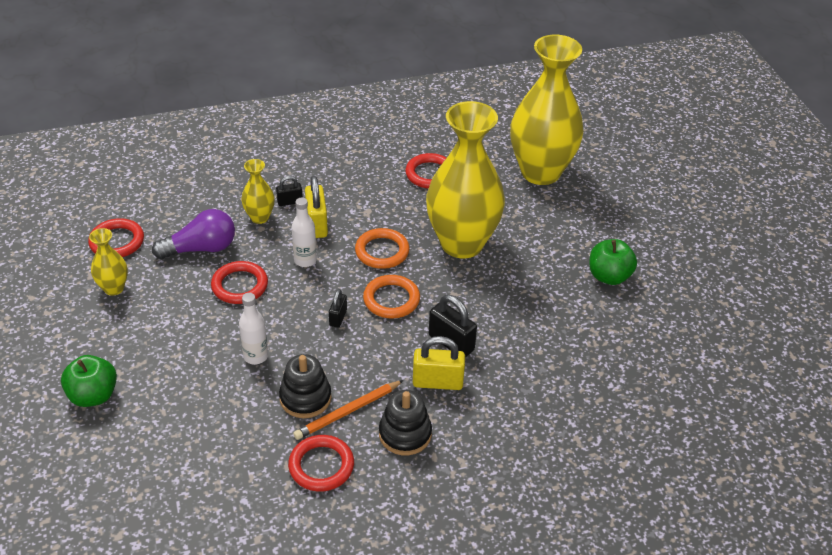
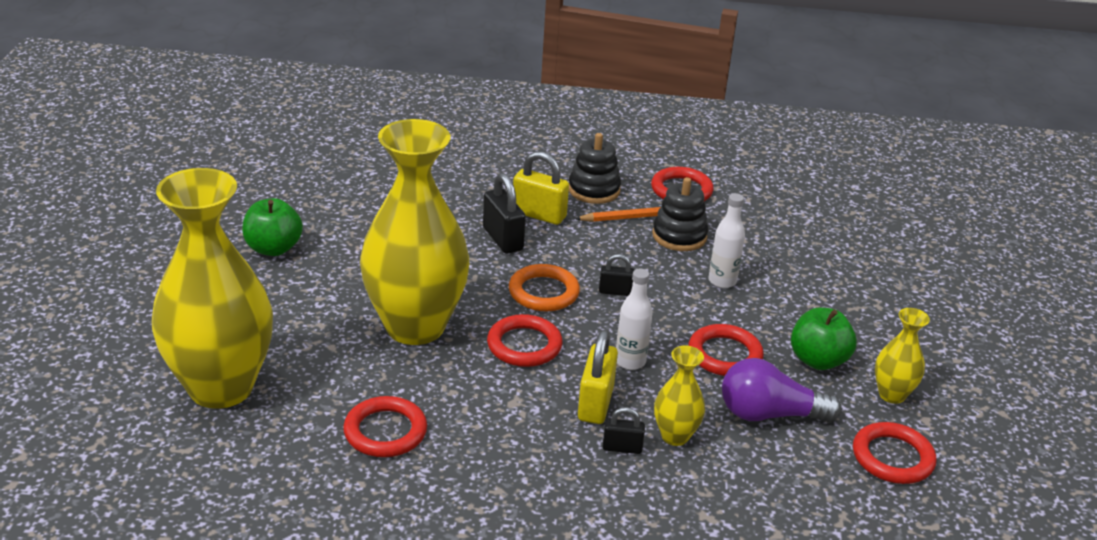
camera: 160 degrees left, 10 degrees down
(93, 395) = (905, 292): green apple -> green apple (818, 360)
(338, 317) = (615, 291): black padlock -> black padlock turned 60 degrees clockwise
(382, 251) = (524, 345): orange ring -> red ring

